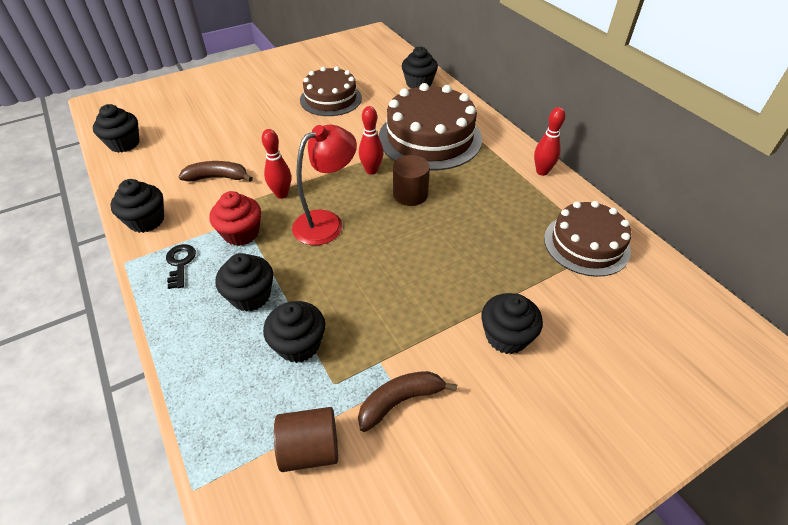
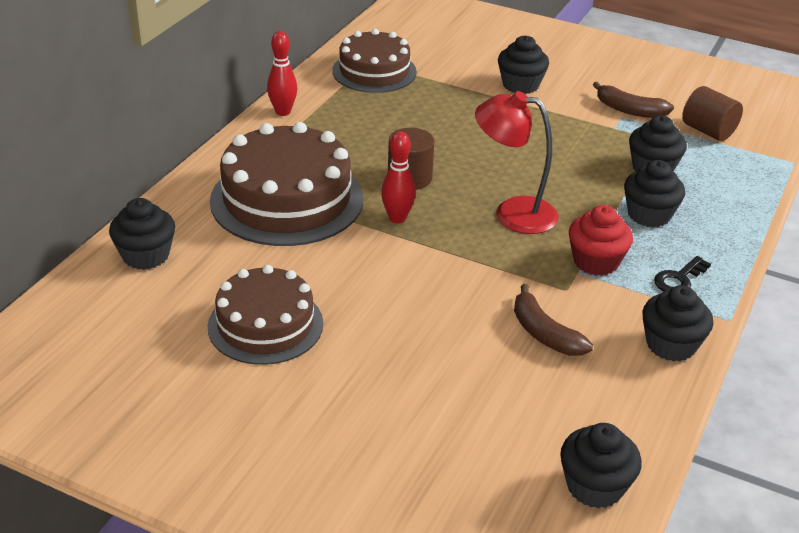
camera: 125 degrees left, 10 degrees down
(281, 194) = (510, 265): red bowling pin -> none

